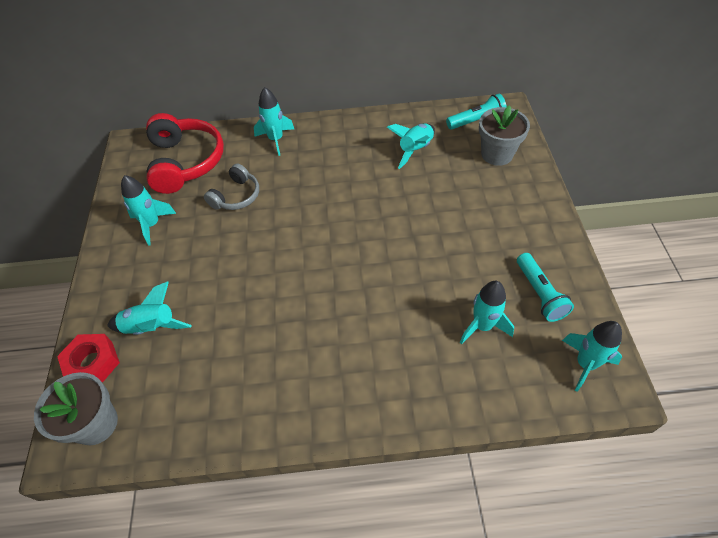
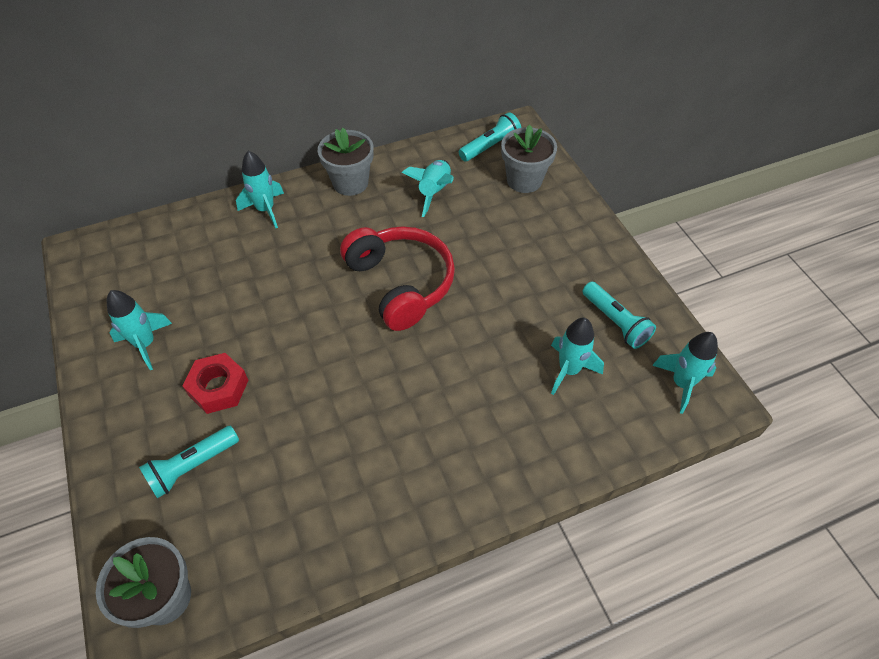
camera: 20 degrees left, 0 degrees up
(93, 363) = (132, 528): red nut -> red nut (218, 387)
(151, 327) = (192, 466): turquoise rocket -> turquoise flashlight
(185, 162) = (160, 258): red headphones -> red headphones (400, 284)
(236, 196) = (241, 287): grey headphones -> none
(349, 130) = (350, 183): none -> grey flower pot

